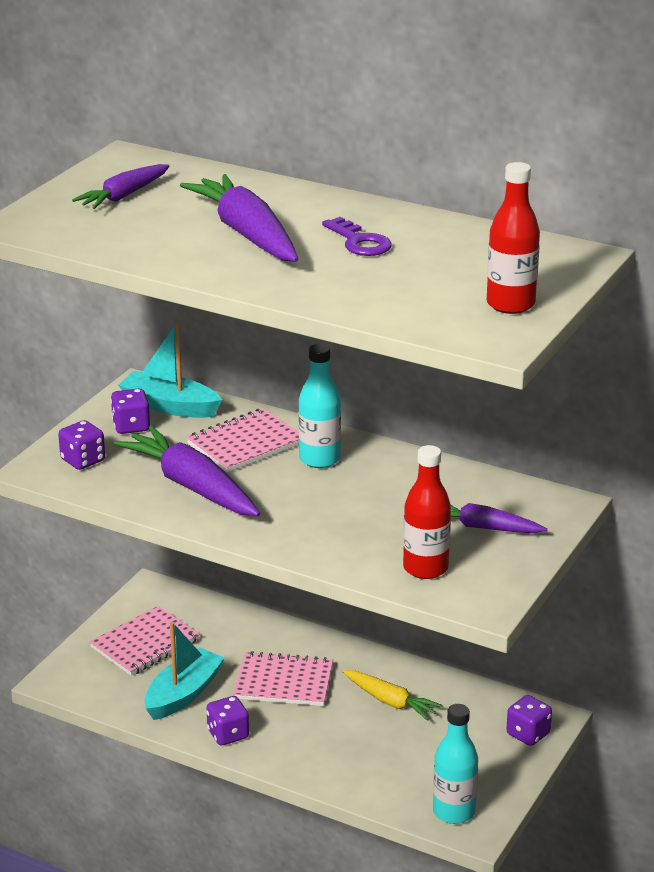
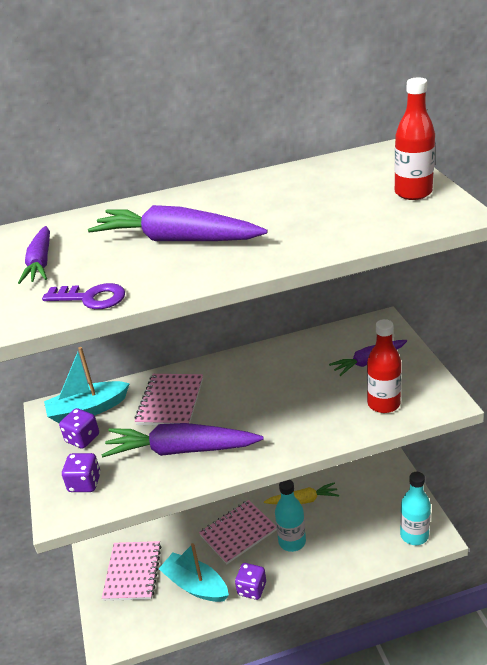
camera: 40 degrees left, 5 degrees up
(183, 694) = (195, 585): turquoise boat -> turquoise boat turned 45 degrees counterclockwise
(319, 459) = (226, 382): turquoise bottle -> turquoise bottle (292, 541)
(359, 242) = (255, 207): purple key -> purple key (91, 298)
(528, 734) = (384, 466): purple dice -> none

